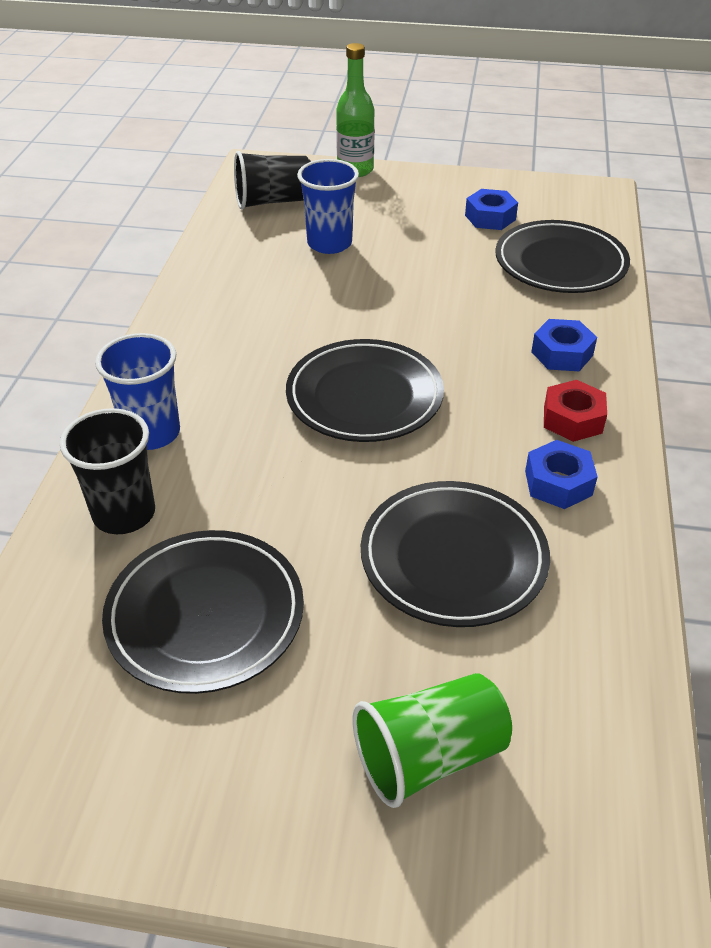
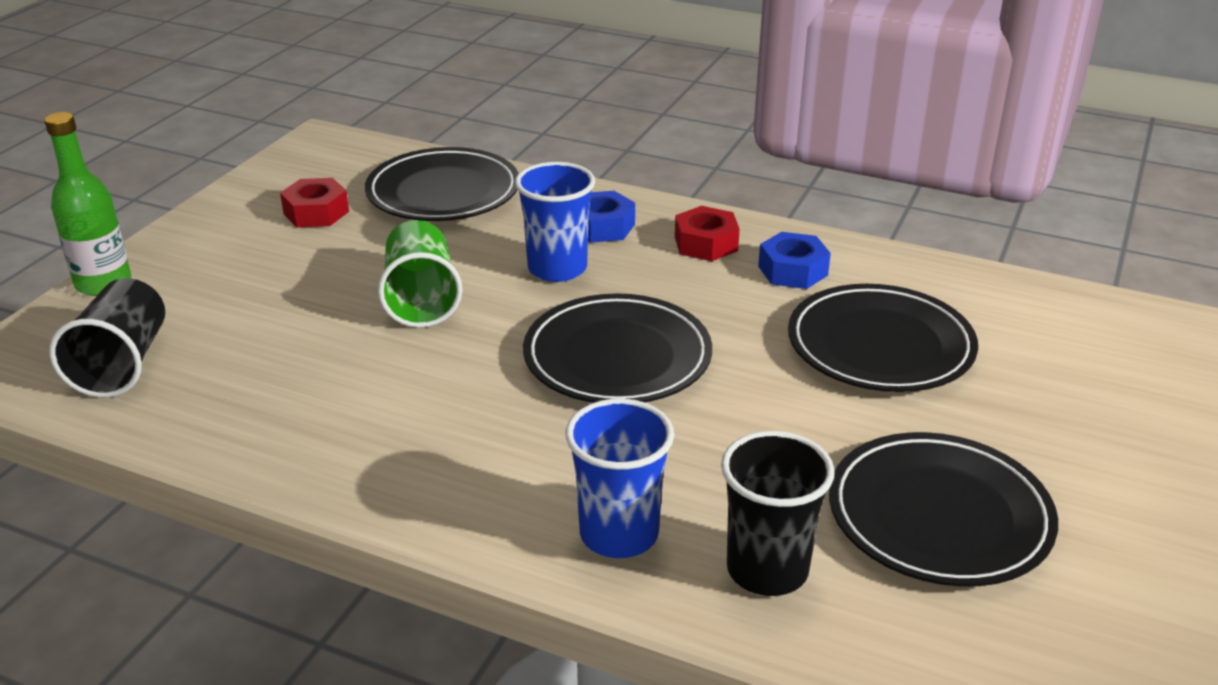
camera: 75 degrees left, 10 degrees down
(329, 243) = (278, 333): blue cup -> blue cup (557, 268)
(429, 756) = (1106, 401): green cup -> green cup (421, 299)
(490, 217) = (316, 213): blue nut -> red nut

